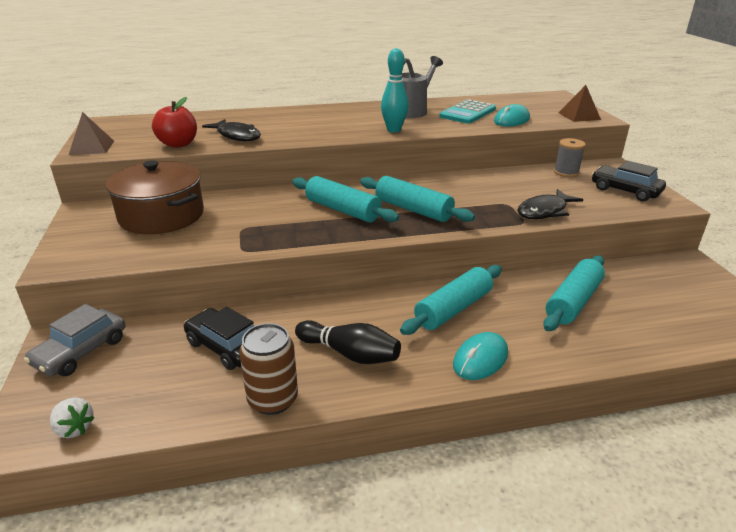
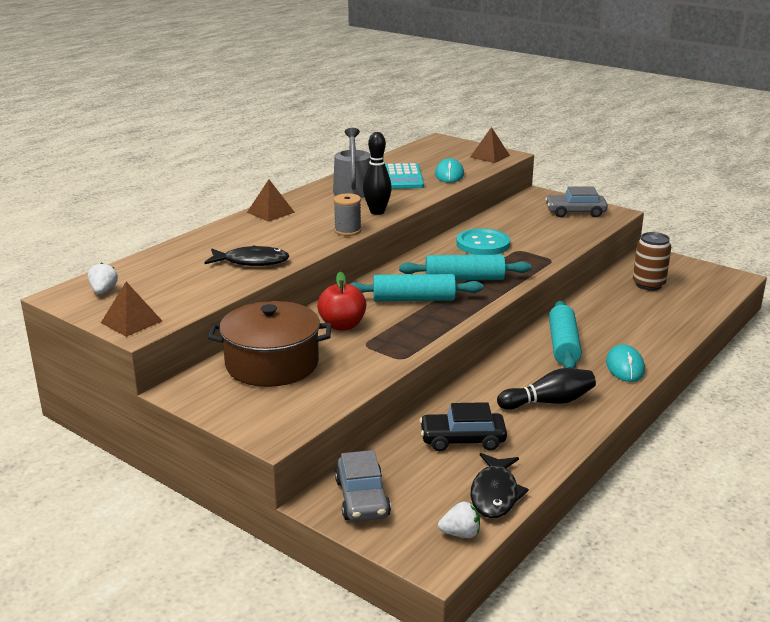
camera: 40 degrees left, 5 degrees down
(124, 126) = (103, 291): none -> white strawberry
(178, 144) = (214, 288): red apple -> red apple (342, 325)
(273, 399) = (550, 450): brown can -> brown can (648, 284)
(321, 110) = (270, 212): none -> brown pyramid
(394, 130) = (377, 212): turquoise bowling pin -> black bowling pin
(482, 189) = (483, 244): none -> turquoise button
(544, 211) = (551, 246): black fish -> black fish (495, 494)
(566, 172) = (517, 210): grey spool -> grey spool (347, 231)
(573, 302) = (622, 309): turquoise rolling pin -> none
(625, 191) = (575, 212): black car -> grey car

